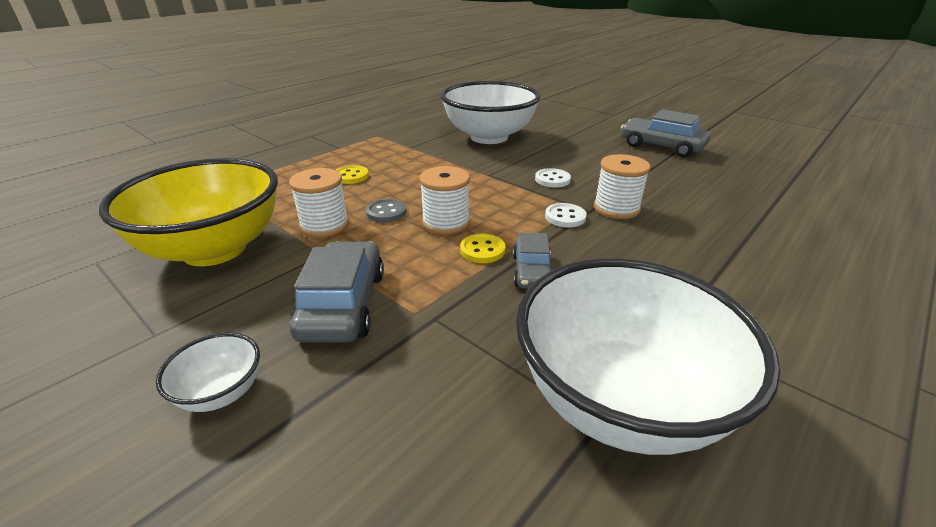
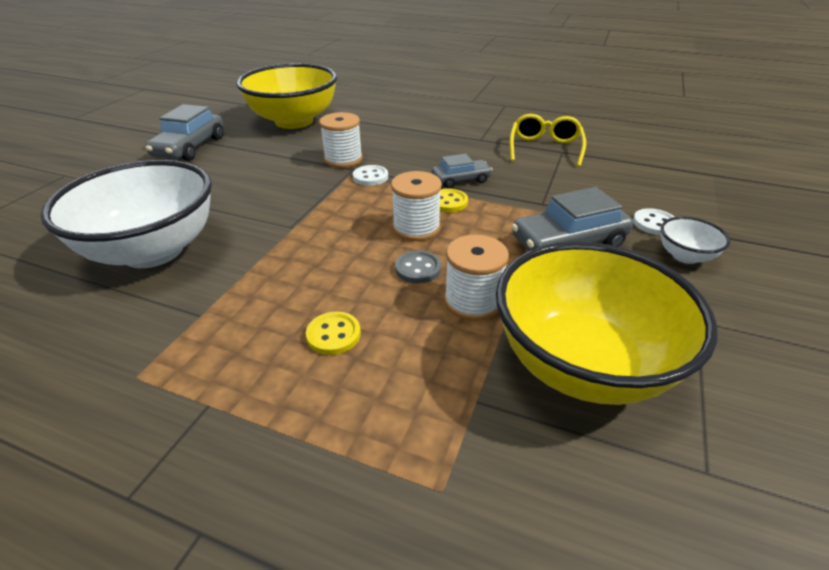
camera: 110 degrees left, 5 degrees up
(552, 179) = (293, 190): white button -> white button (654, 223)
(620, 400) = (545, 148): white bowl -> yellow glasses
(740, 193) = (294, 121): none -> yellow bowl

